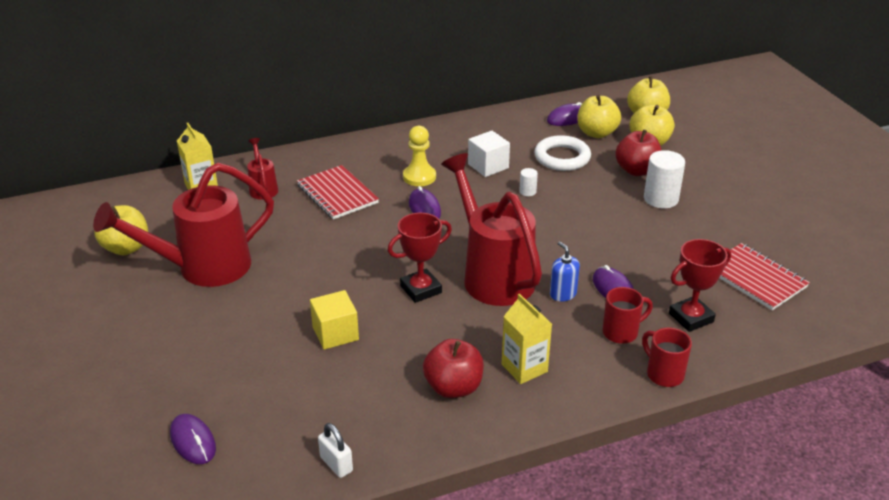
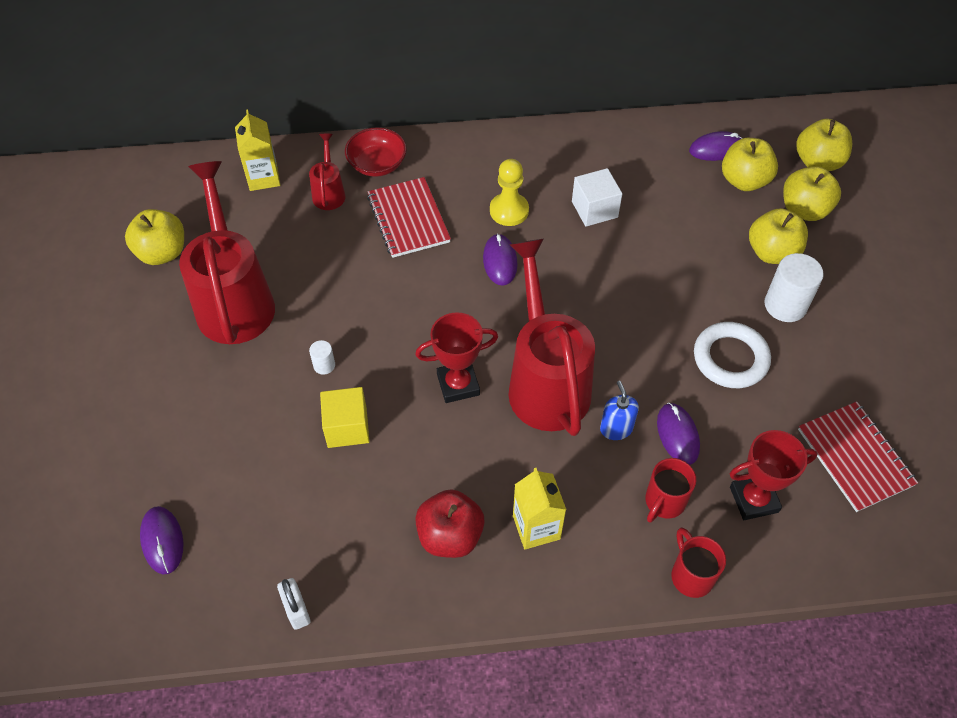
camera: 15 degrees right, 20 degrees up
(203, 268) = (234, 300): red watering can -> red watering can turned 90 degrees clockwise
(298, 165) = (377, 164): none -> red bowl
(527, 191) = (628, 260): white cylinder -> white cylinder (324, 365)
(562, 157) = (687, 213): white ring -> white ring (730, 358)
(621, 332) = (664, 502): red mug -> red mug turned 135 degrees clockwise
(636, 170) = (772, 252): red apple -> yellow apple

